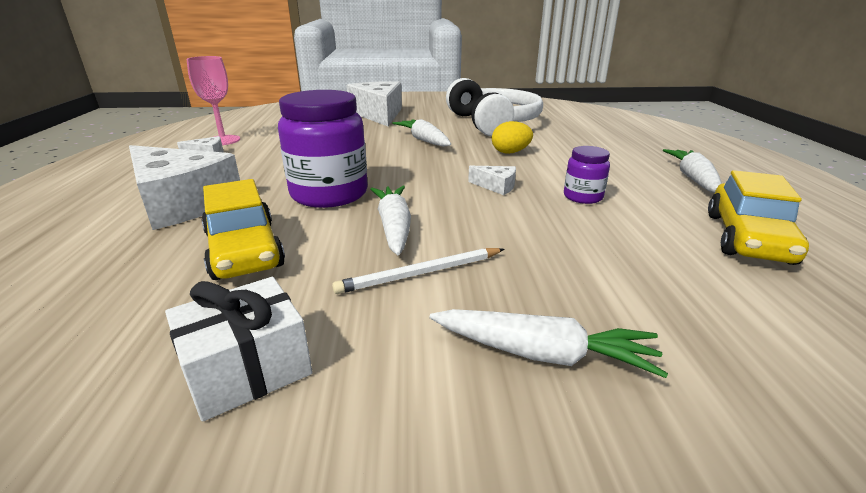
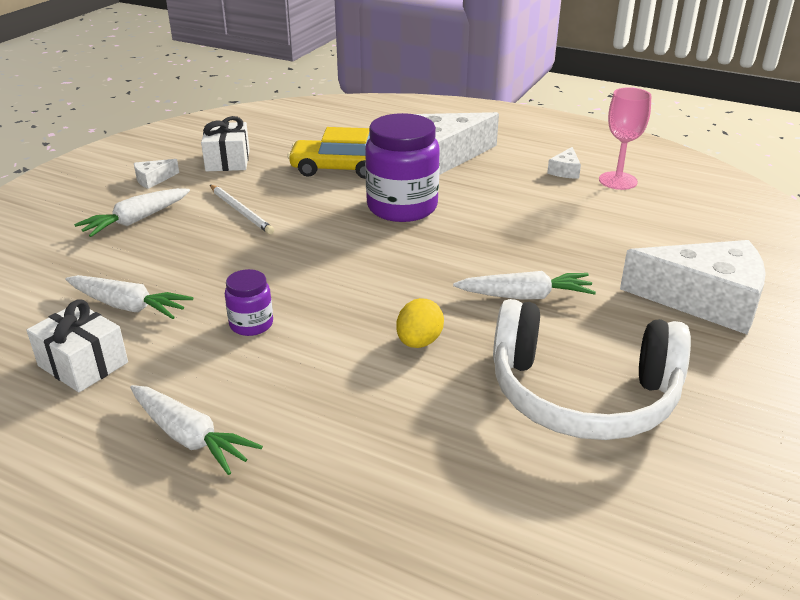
camera: 120 degrees right, 5 degrees up
(394, 227) = (310, 218): white carrot -> white carrot (128, 306)
(420, 273) = (241, 211): white pencil -> white pencil turned 135 degrees clockwise
(496, 186) = (330, 288): white cheese -> white cheese (153, 179)
(747, 238) = (83, 364): yellow car -> white gift

